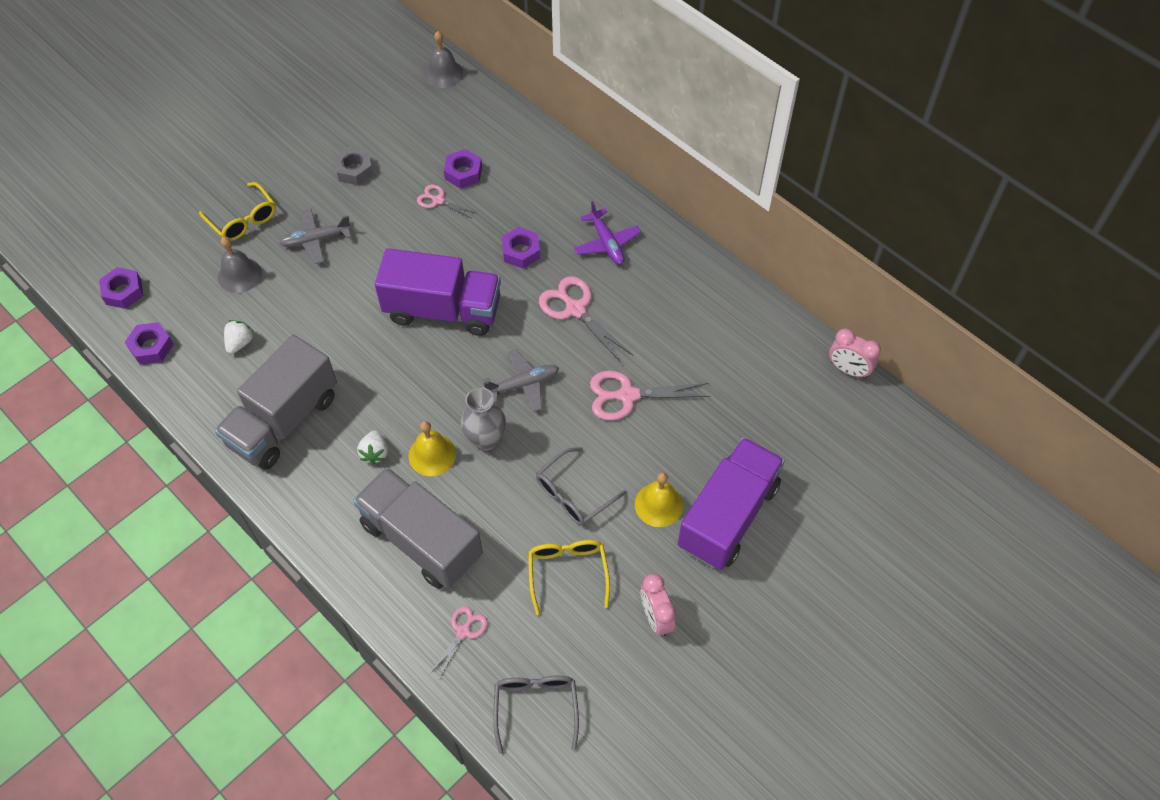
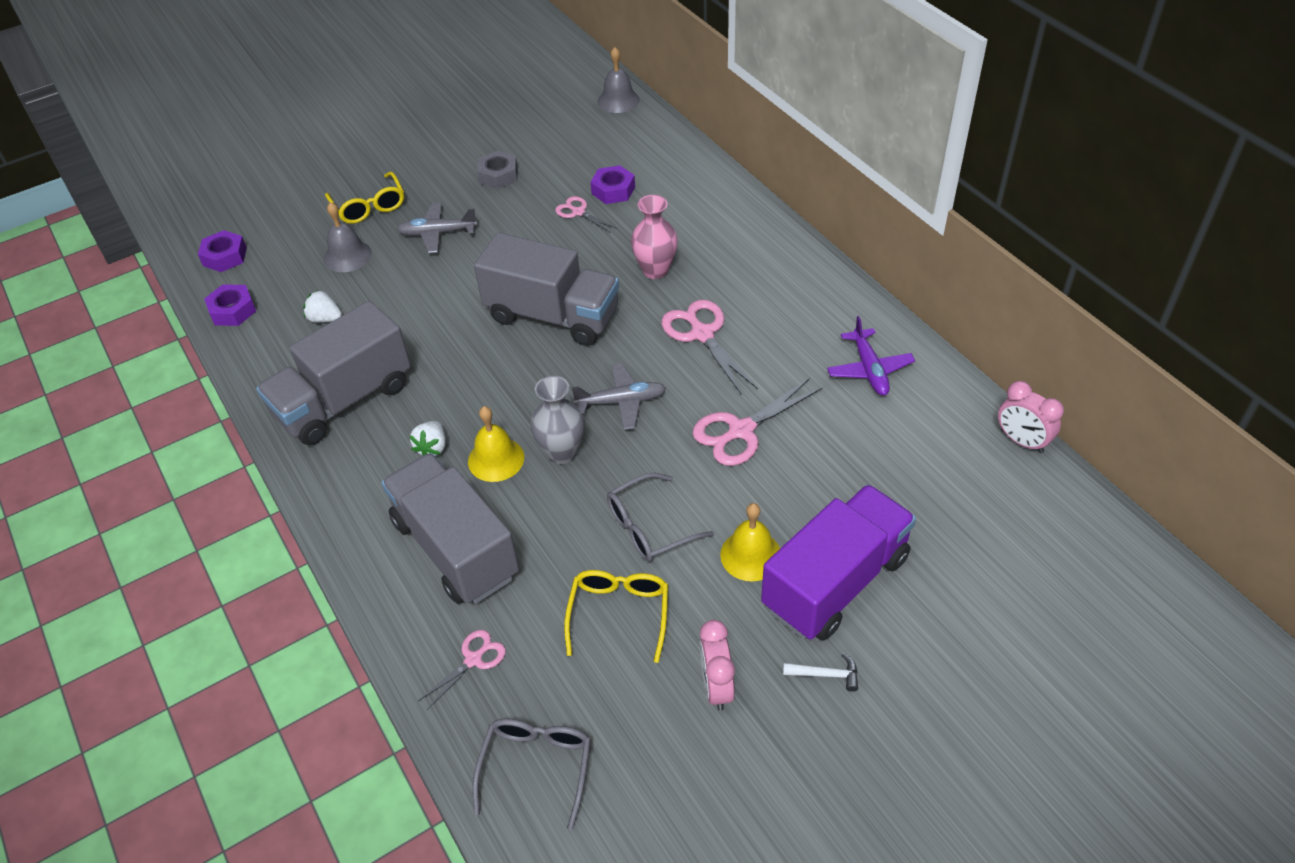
camera: 15 degrees right, 10 degrees down
(240, 343) = (325, 319): white strawberry -> white strawberry turned 105 degrees counterclockwise
(443, 310) = (552, 315): purple truck -> grey truck
(521, 251) = (655, 270): purple nut -> pink vase
(606, 243) = (754, 274): purple plane -> purple plane (869, 369)
(628, 395) = (741, 430): pink scissors -> pink scissors turned 45 degrees counterclockwise
(735, 593) = (825, 674): none -> white hammer

